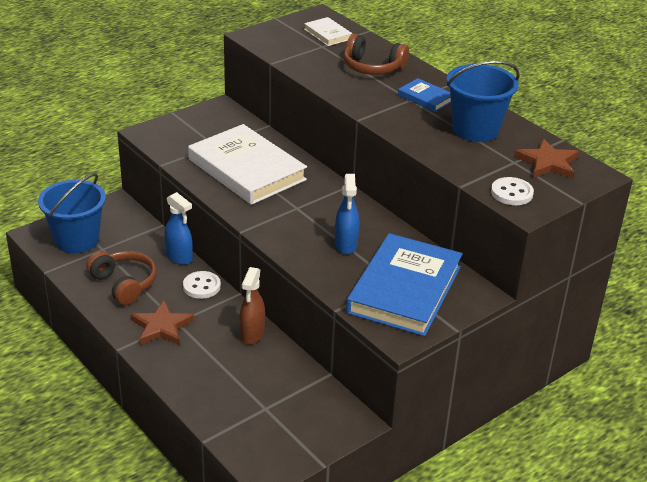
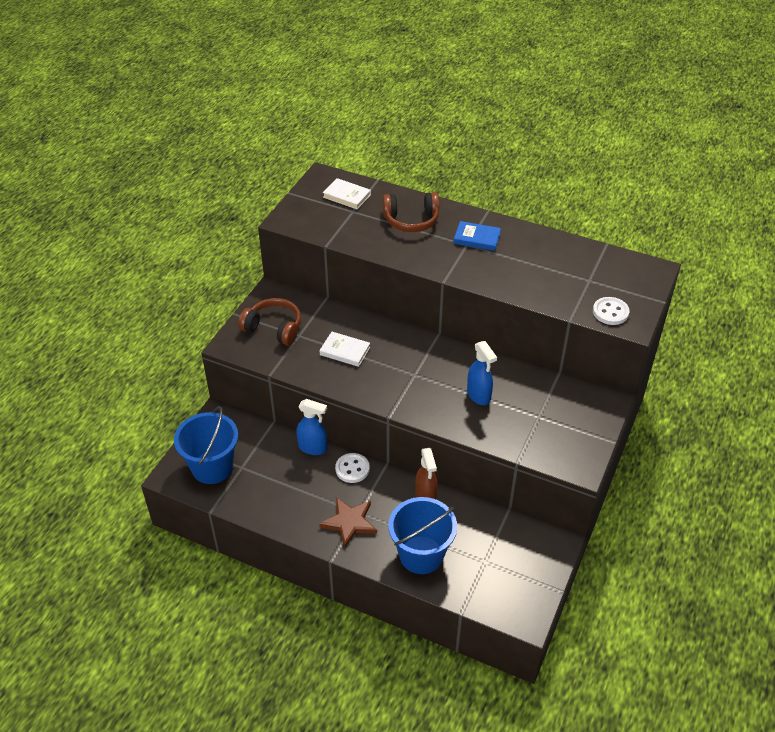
camera: 25 degrees left, 10 degrees up
(124, 284) = (287, 494): brown headphones -> brown headphones (274, 328)
(246, 170) = (345, 351): white book -> white book, size x0.45
(404, 289) = (552, 420): blue book -> none
(475, 129) = (538, 257): blue bucket -> blue bucket (421, 555)
(547, 163) = (613, 271): brown star -> none

